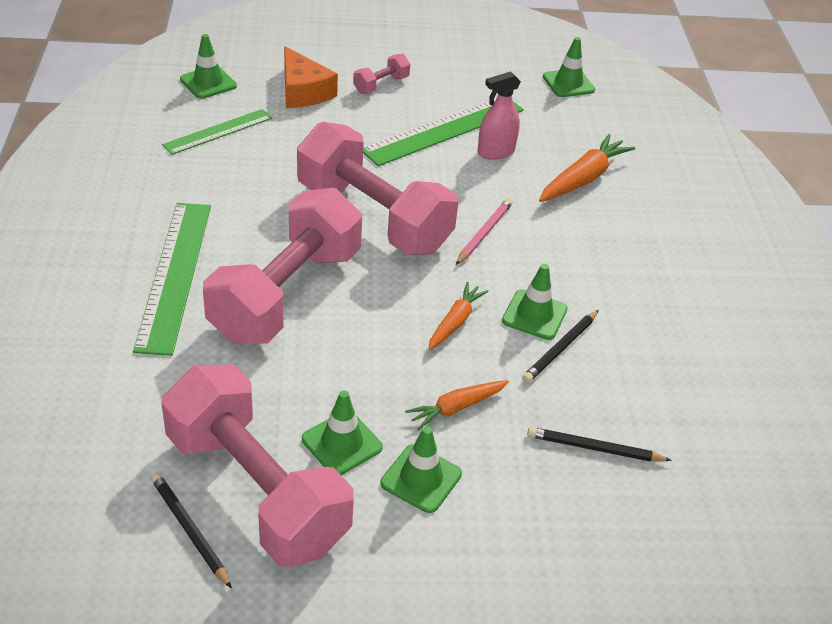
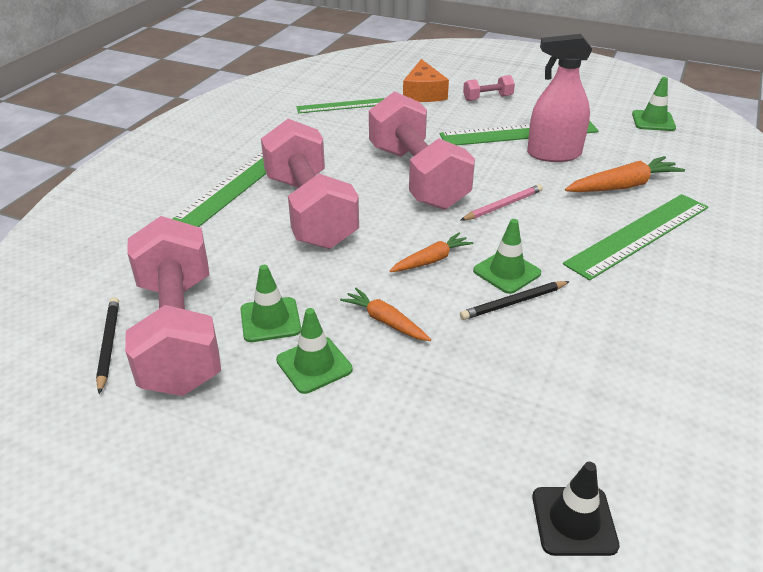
camera: 30 degrees right, 5 degrees down
(208, 83) = (358, 78): green traffic cone -> none
(286, 294) = (310, 211): pink dumbbell -> pink dumbbell turned 75 degrees counterclockwise
(456, 408) = (385, 321): orange carrot -> orange carrot turned 45 degrees clockwise
(495, 152) = (553, 154): pink spray bottle -> pink spray bottle, size x1.51
(594, 448) = (491, 389): black pencil -> none
(628, 236) = (639, 235): none -> green ruler
(725, 546) = (574, 521): none -> black traffic cone

